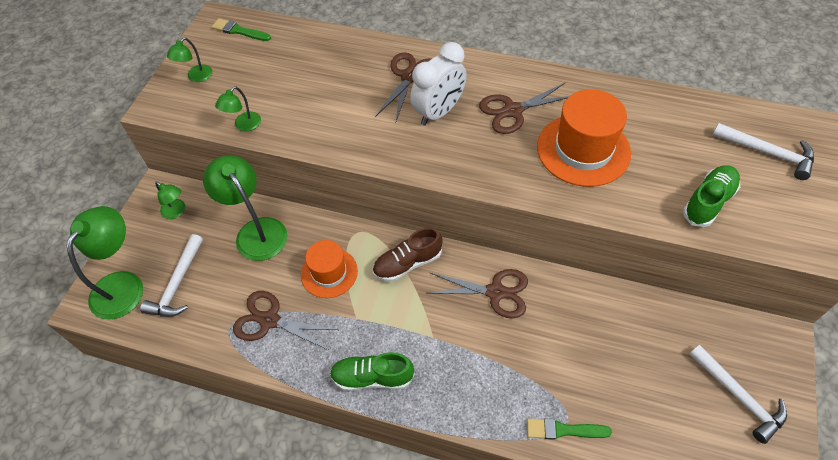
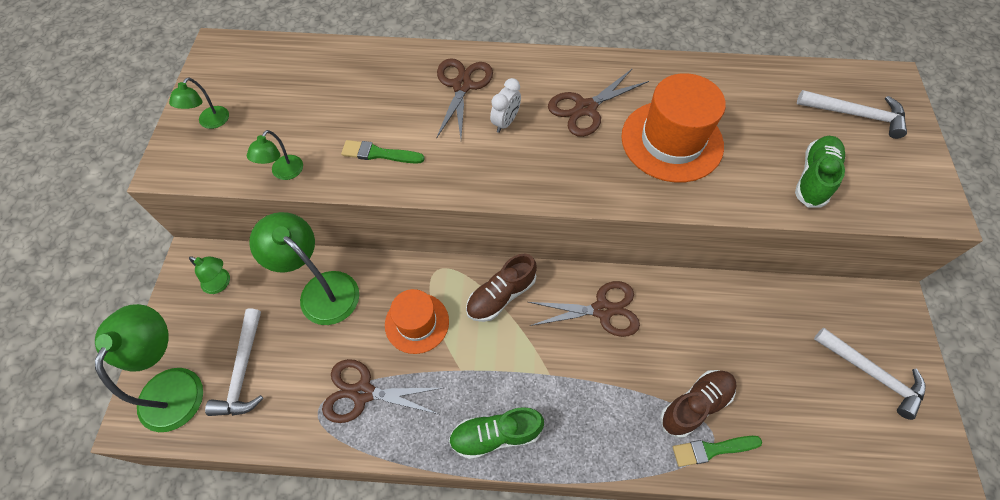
camera: 15 degrees left, 5 degrees up
(239, 31) = (249, 59): green brush -> green brush (379, 154)
(438, 112) = (505, 122): white clock -> white clock, size x0.57
(558, 389) = (695, 405): none -> brown shoe

